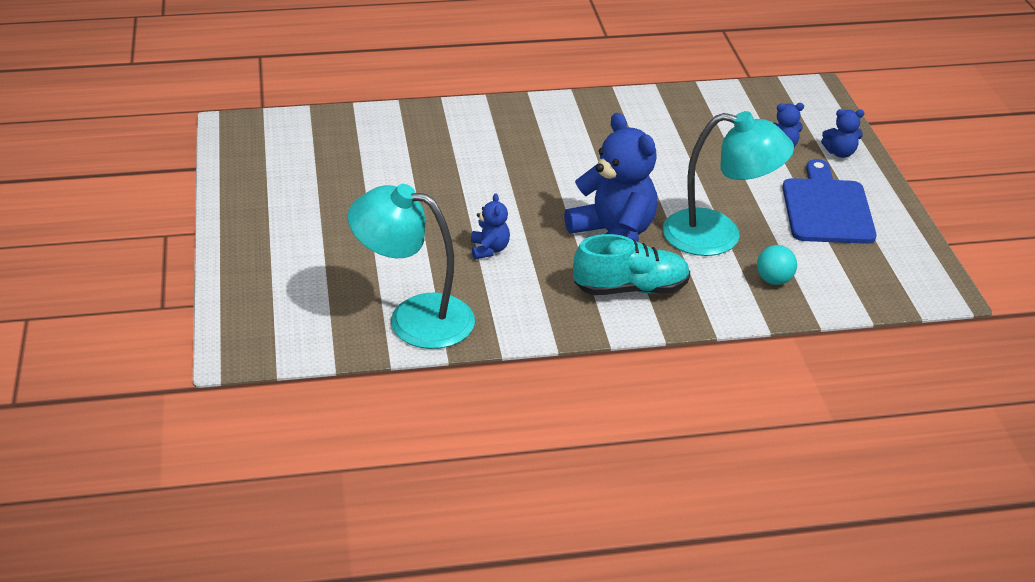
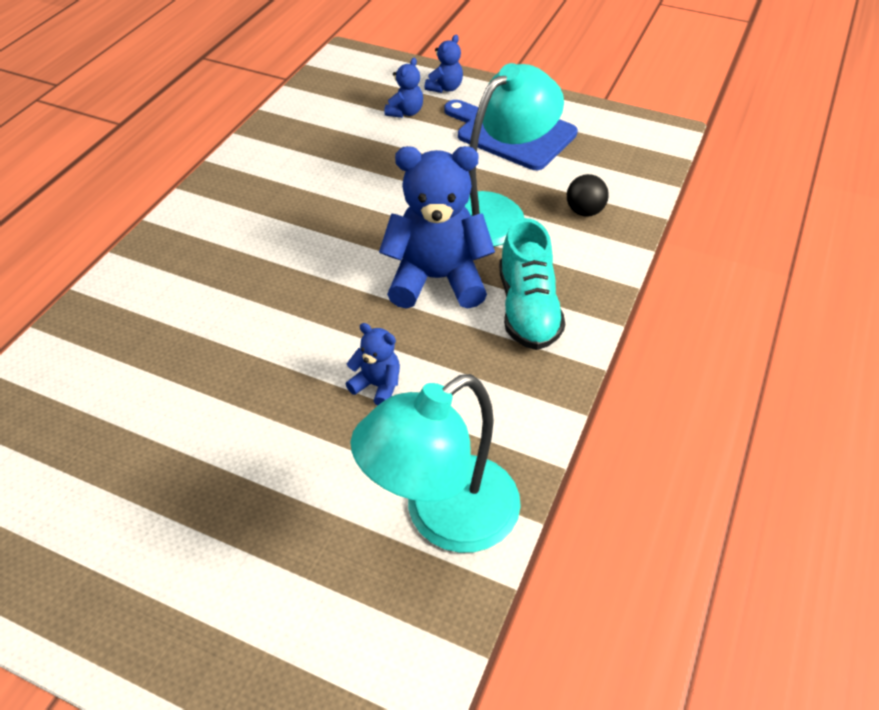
camera: 55 degrees left, 10 degrees up
(630, 289) = (527, 309): turquoise shoe -> turquoise shoe turned 150 degrees clockwise
(774, 280) = (584, 211): turquoise ball -> black ball

